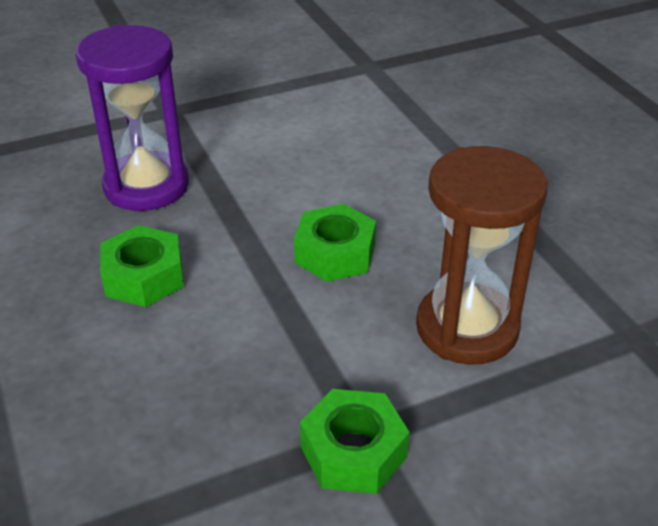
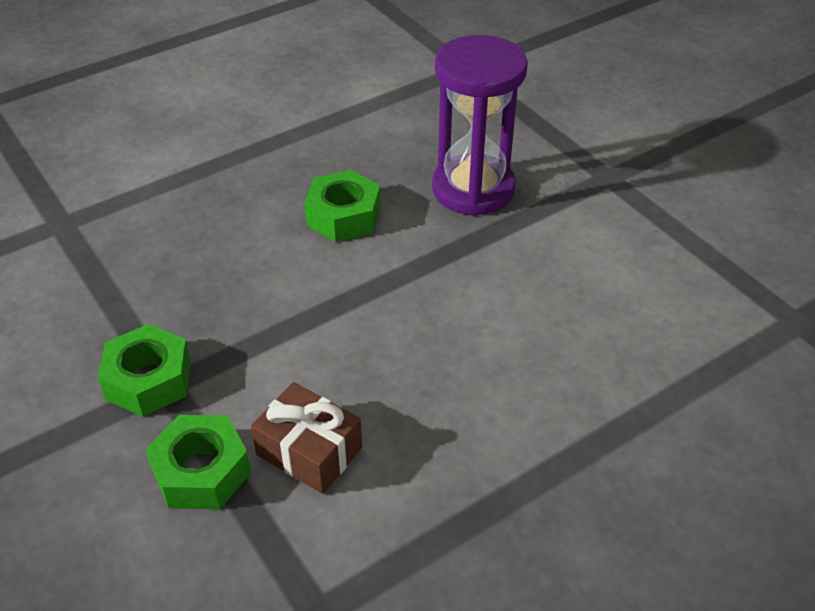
camera: 80 degrees right, 5 degrees up
(335, 254) = (404, 336): green nut -> green nut (201, 471)
(467, 328) = (309, 451): brown hourglass -> brown gift

